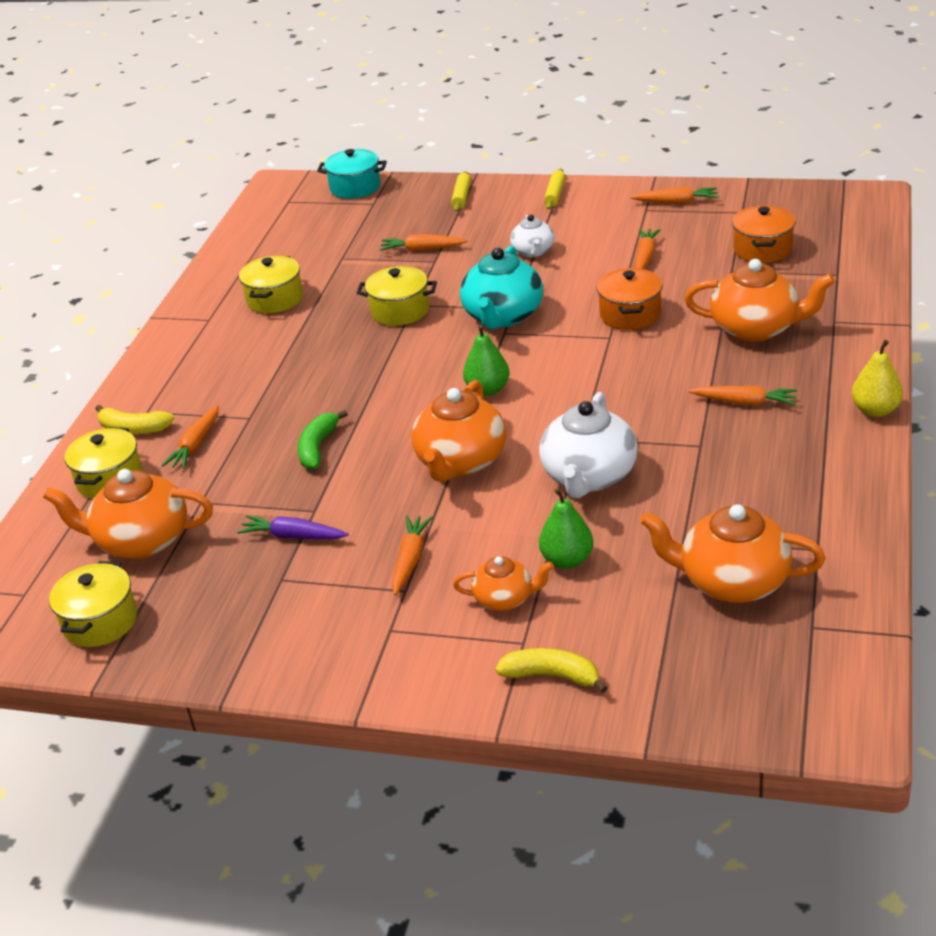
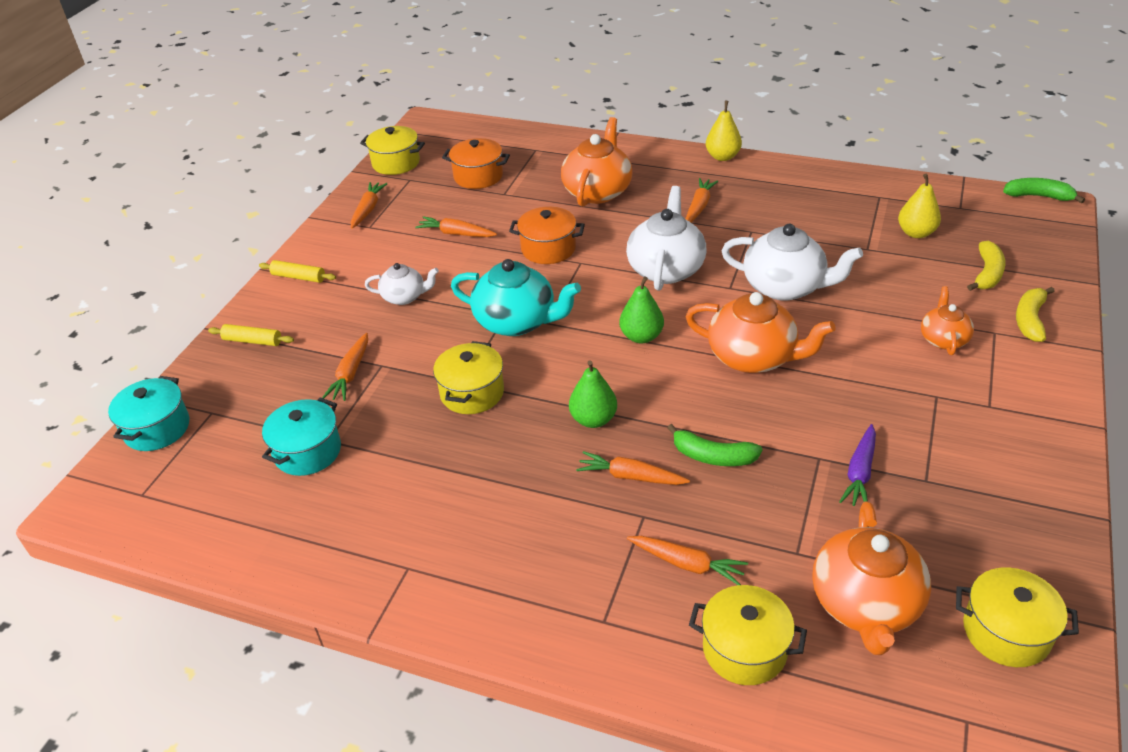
camera: 85 degrees left, 5 degrees up
(133, 429) = (639, 633): yellow banana -> yellow banana (987, 274)
(275, 299) = (391, 501): yellow pot -> yellow pot (396, 163)
(329, 252) = (307, 451): none -> turquoise pot
(410, 560) = (895, 392): orange carrot -> orange carrot (630, 476)
(567, 560) = (893, 305): green pear -> green pear (593, 419)
(608, 392) = (666, 269): none -> white teapot
(732, 582) = (916, 233): orange teapot -> yellow pear
(872, 713) = (1038, 196): none -> green banana

